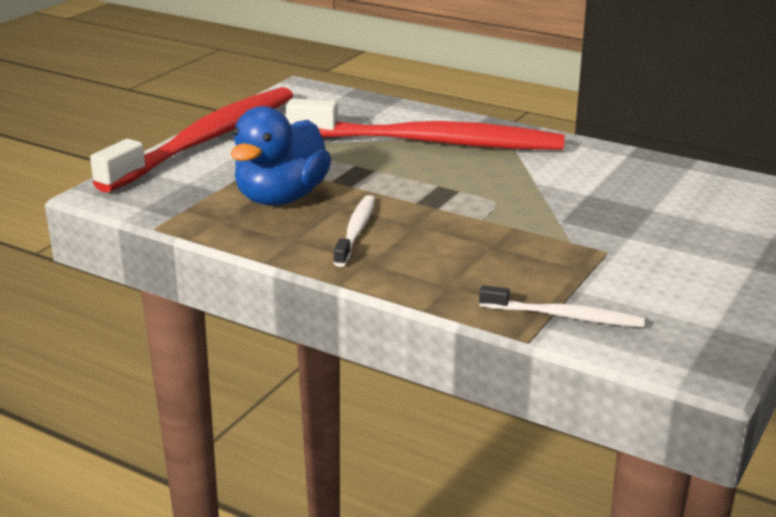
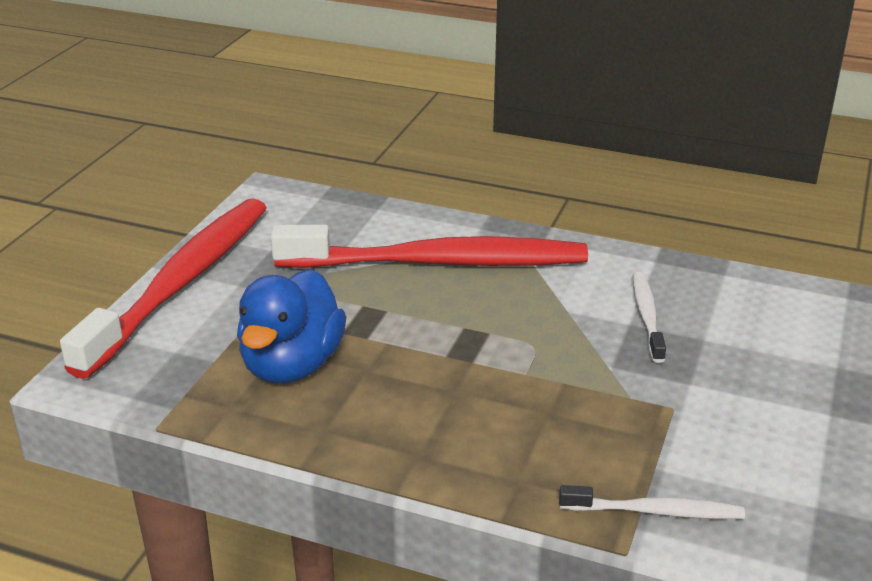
camera: 10 degrees left, 5 degrees up
(356, 231) = (391, 408): white toothbrush -> white toothbrush (647, 316)

